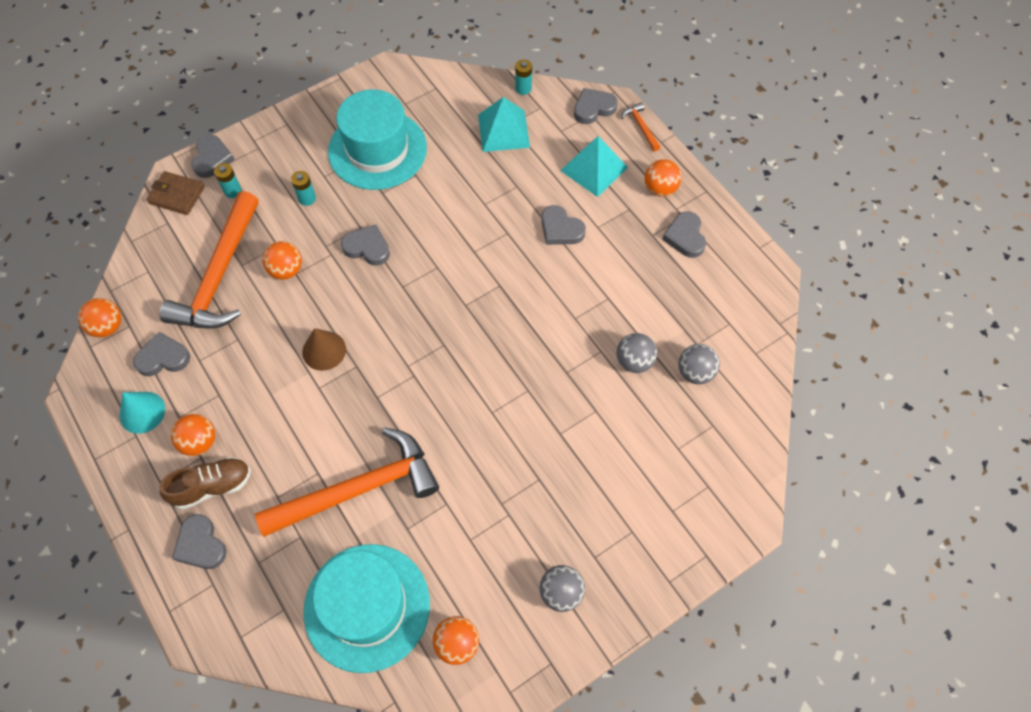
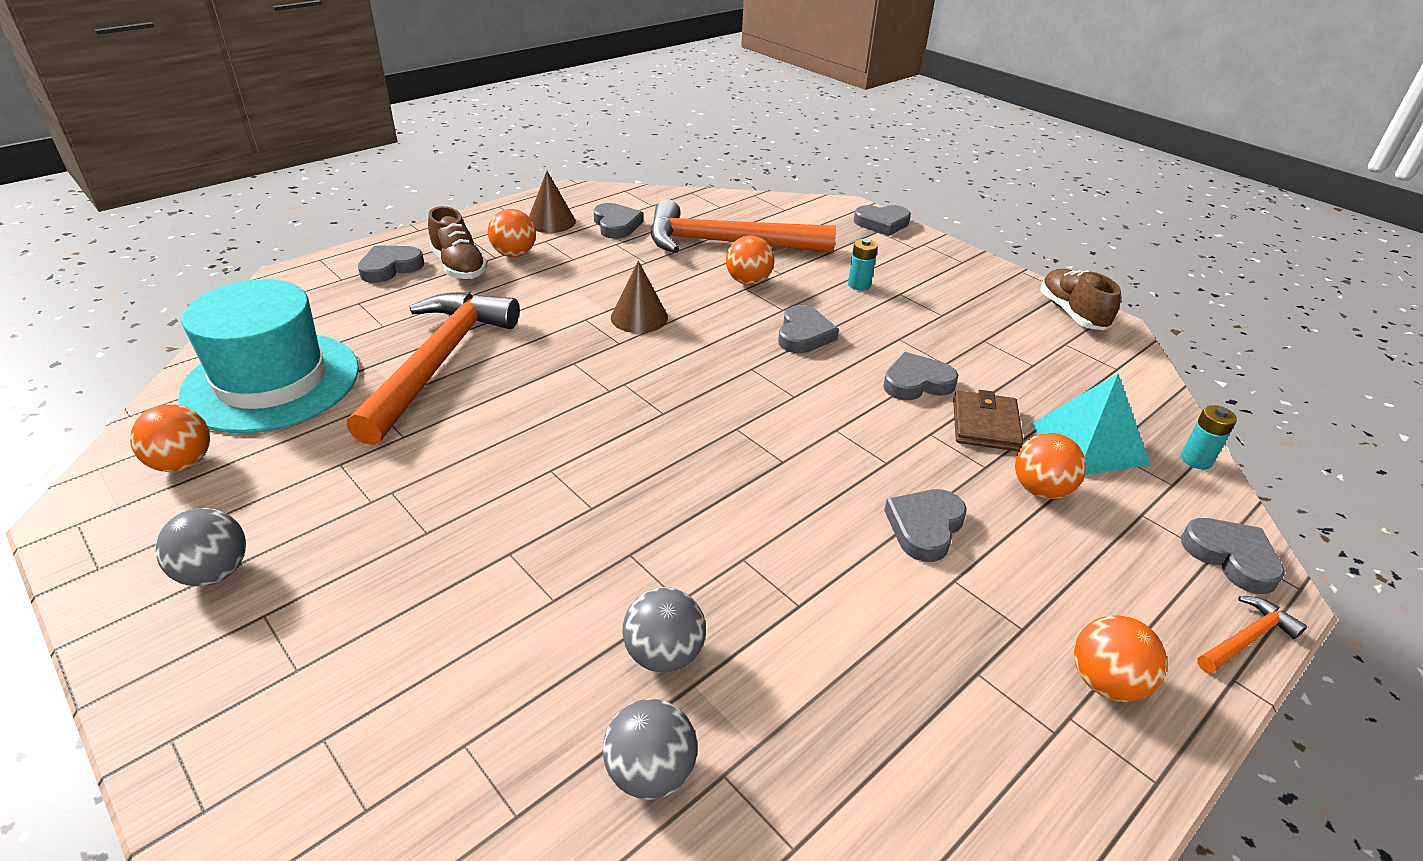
camera: 80 degrees right, 25 degrees down
(107, 326) = (649, 195): orange ball -> orange ball (1040, 490)
(142, 412) = (551, 222): turquoise cone -> brown cone
(177, 195) = (822, 210): brown wallet -> brown wallet (985, 425)
(232, 191) = (844, 239): turquoise battery -> none
(360, 489) = (439, 361): orange hammer -> orange hammer turned 135 degrees counterclockwise
(370, 86) = (1072, 313): none -> brown shoe
(377, 150) = (968, 328): turquoise hat -> none
(594, 169) = (1087, 566): turquoise pyramid -> none
(685, 237) = (1002, 739): grey heart -> grey heart (917, 382)

